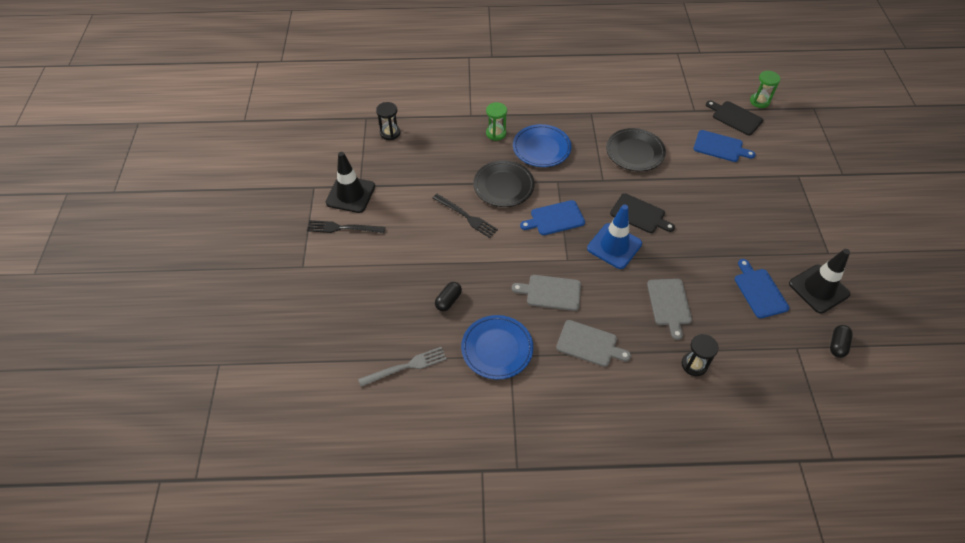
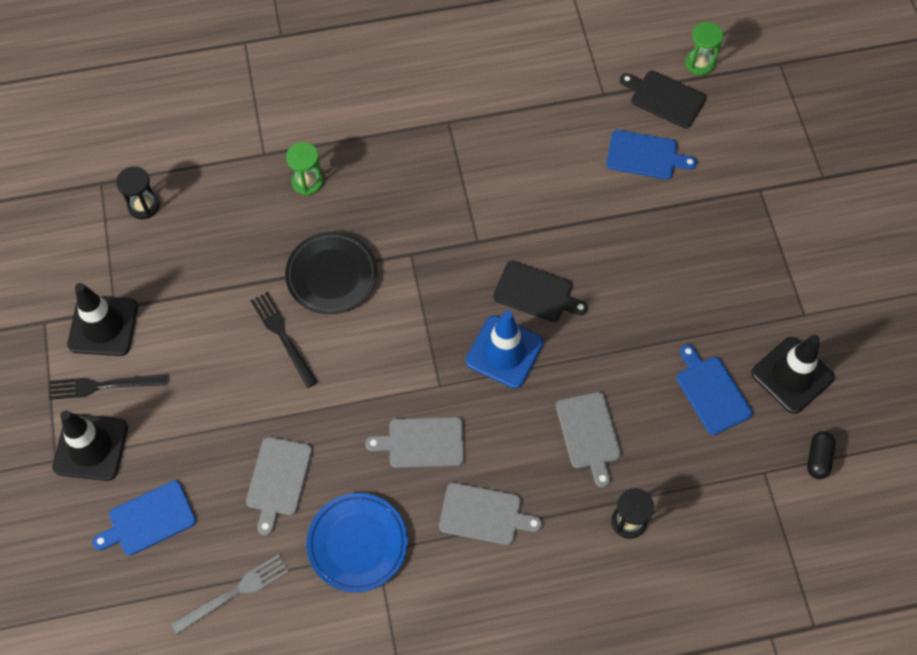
camera: 10 degrees left, 10 degrees up
(327, 262) = (91, 447): none -> black traffic cone
(448, 300) = (278, 480): black capsule -> grey cutting board
(466, 216) = (283, 336): black fork -> black fork turned 150 degrees counterclockwise
(541, 148) = (380, 199): blue plate -> none
(555, 218) = (414, 319): blue cutting board -> blue cutting board (148, 519)
(635, 152) = (520, 185): black plate -> none

